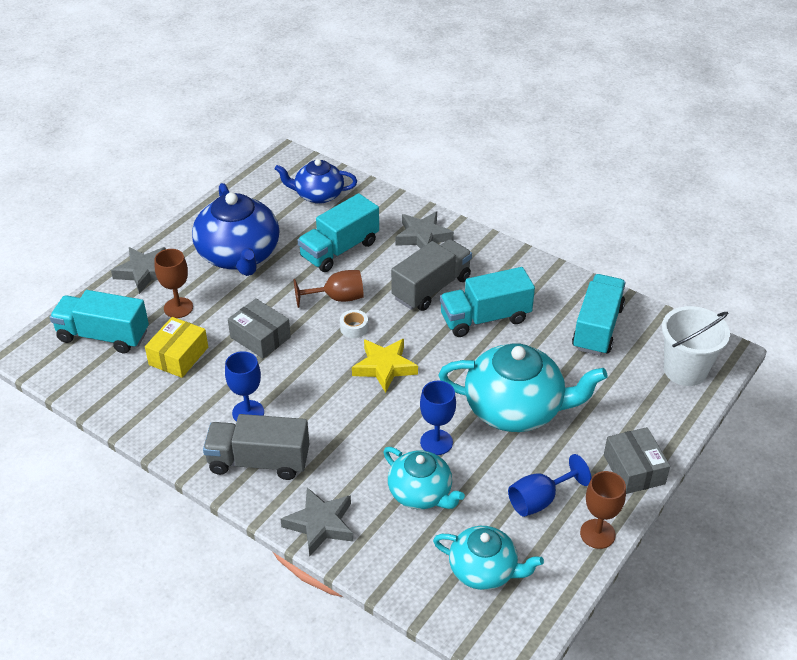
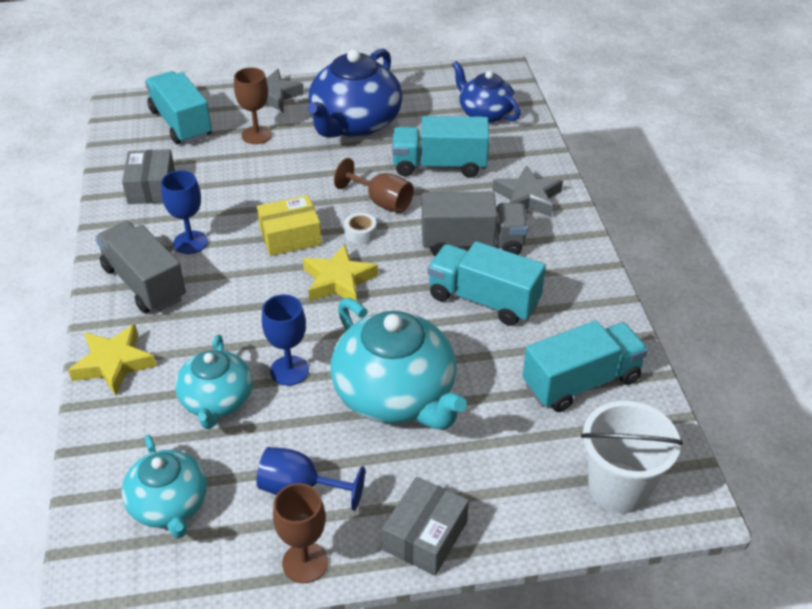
camera: 45 degrees right, 0 degrees up
(178, 356) = (206, 169): yellow box -> yellow box (290, 236)
(260, 337) = (280, 193): grey box -> grey box (151, 187)
(320, 524) = (114, 363): grey star -> yellow star

